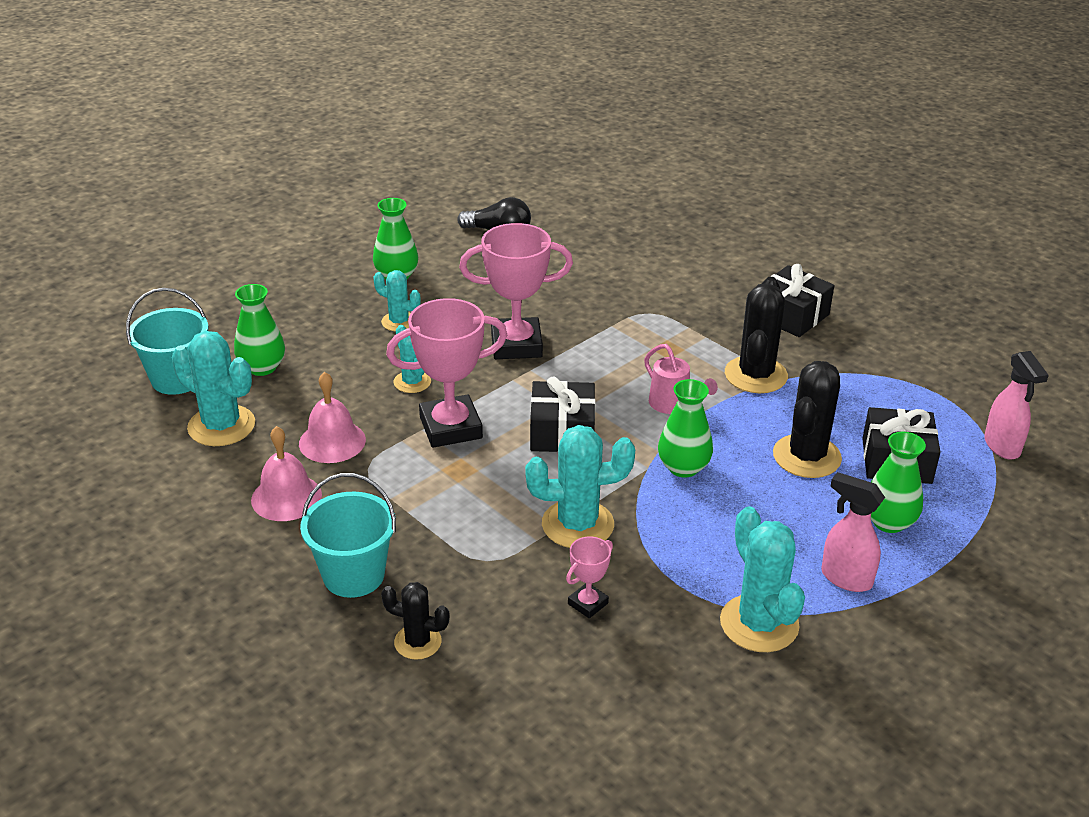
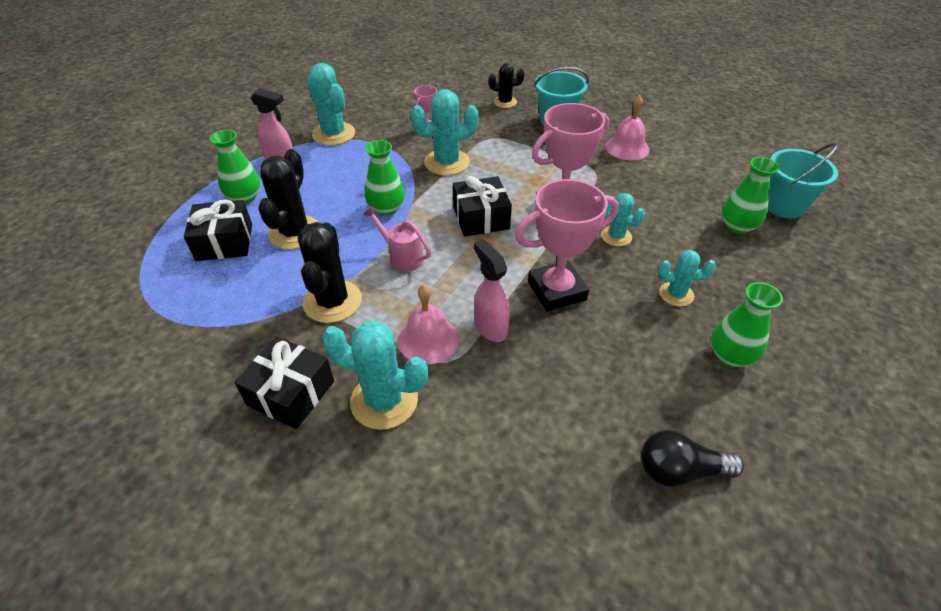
camera: 165 degrees right, 10 degrees up
(221, 426) = (712, 179): turquoise cactus -> turquoise cactus (384, 401)
(332, 441) = (632, 183): pink bell -> pink bell (428, 339)
(1002, 447) = (130, 270): pink spray bottle -> pink spray bottle (490, 327)

